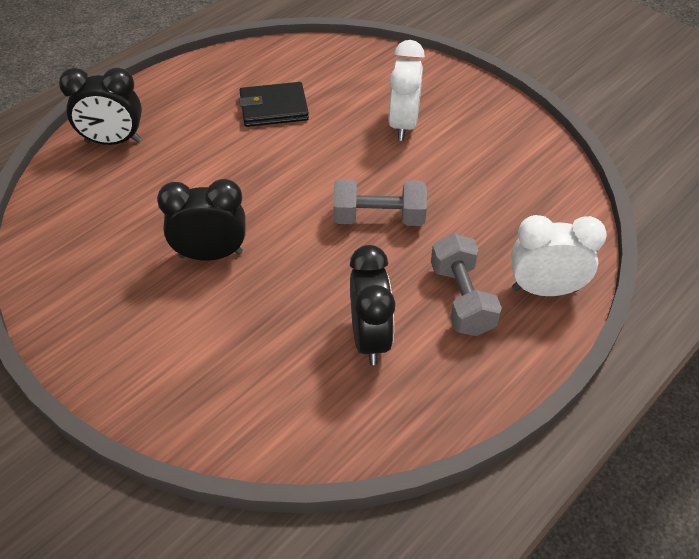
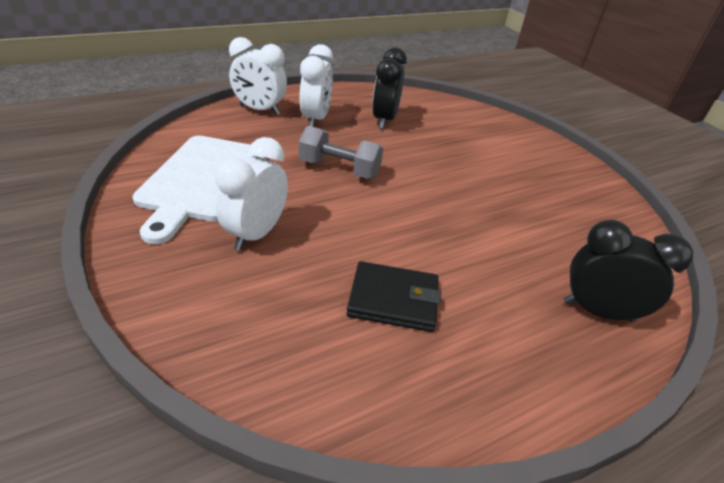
camera: 165 degrees left, 10 degrees down
(210, 254) = (482, 182): black clock -> none
(461, 299) = (315, 119): grey dumbbell -> white clock
(493, 159) = (203, 180): none -> white cutting board

